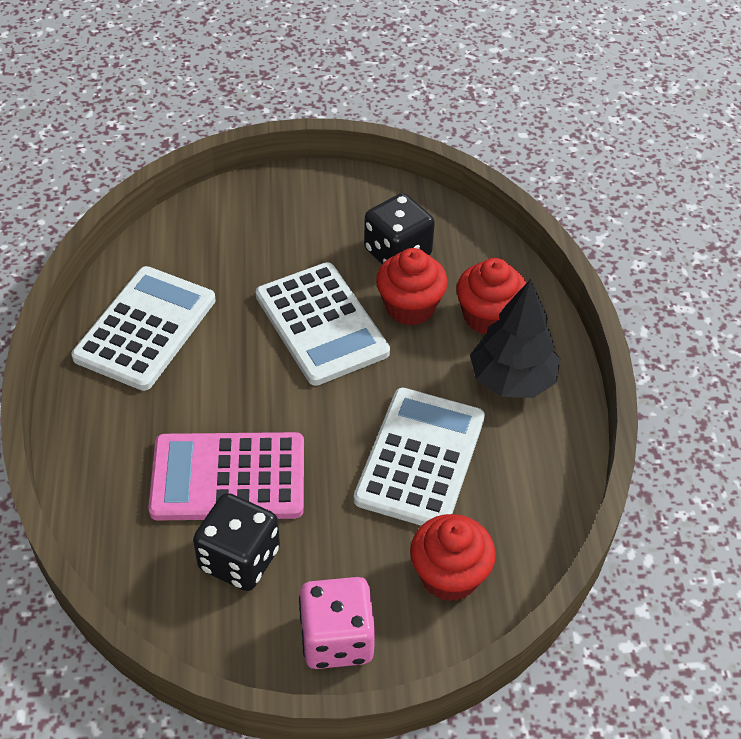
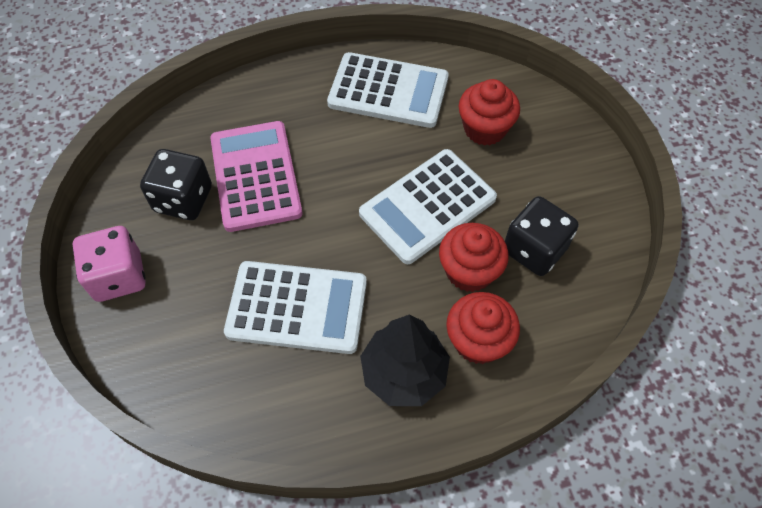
camera: 80 degrees right, 10 degrees up
(449, 575) = (181, 348): red cupcake -> red cupcake (484, 129)

